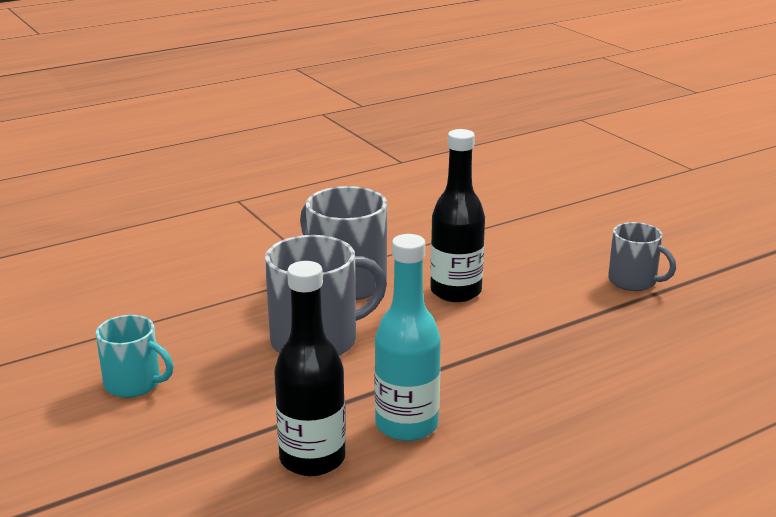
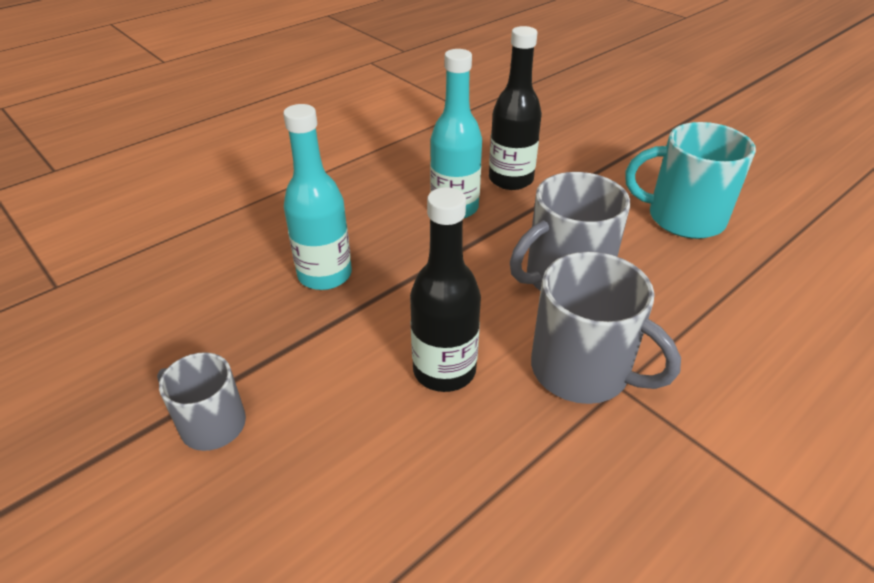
camera: 170 degrees right, 15 degrees up
(134, 384) = (683, 218): turquoise mug -> turquoise mug, size x1.65
(566, 366) = (325, 275): none -> turquoise bottle

